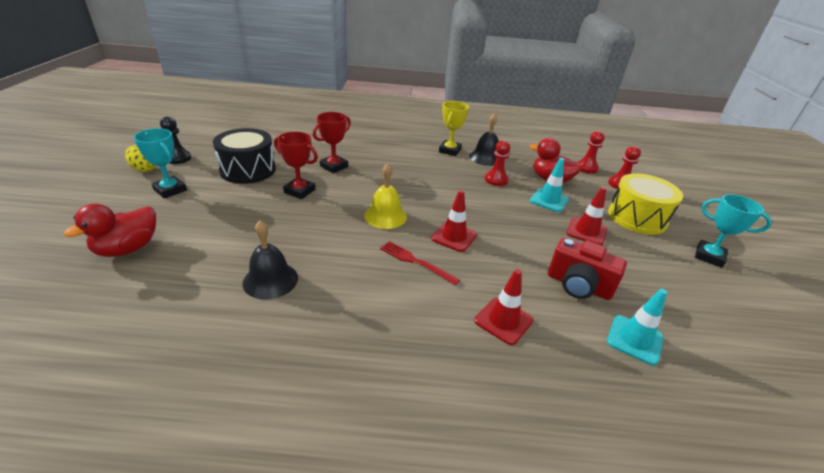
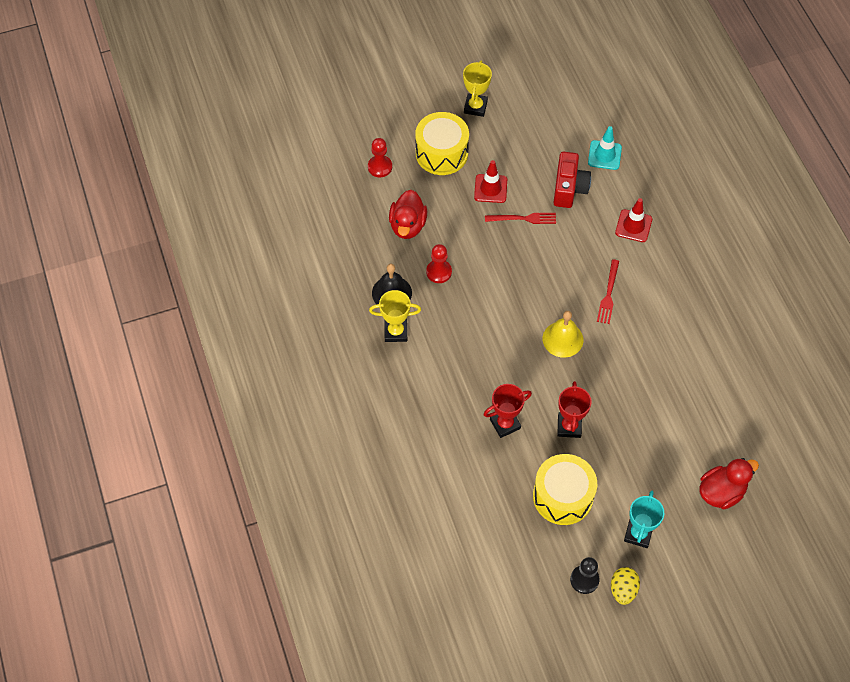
camera: 110 degrees left, 25 degrees up
(128, 249) = (721, 492): red duck -> red duck turned 45 degrees counterclockwise
(248, 170) = (563, 496): black drum -> yellow drum
(270, 280) = (687, 375): black bell -> none
(334, 166) = (505, 424): red trophy -> red trophy turned 45 degrees counterclockwise
(454, 237) = (560, 279): red traffic cone -> none
(541, 239) = (523, 218): none -> red fork
(549, 200) = (453, 222): turquoise traffic cone -> none
(586, 168) = (358, 197): red pawn -> none
(709, 256) = (475, 107): turquoise trophy -> yellow trophy

